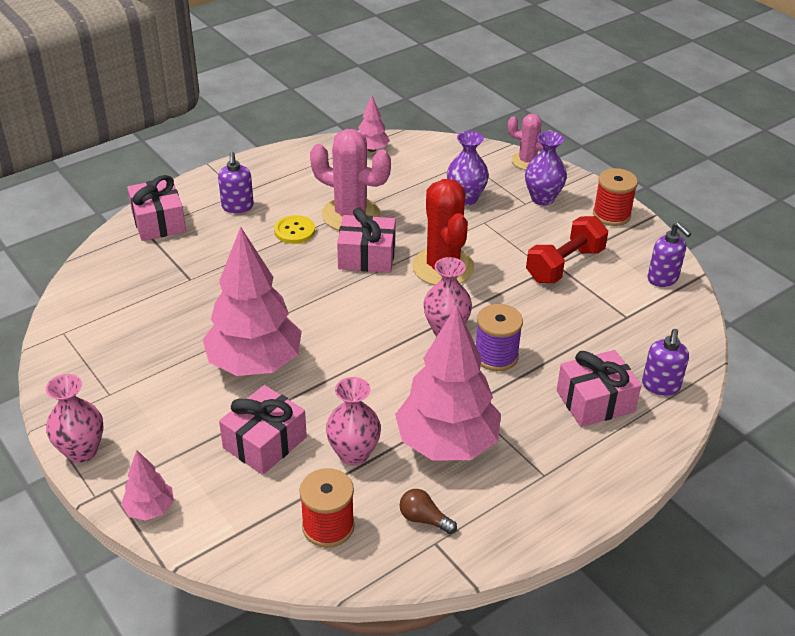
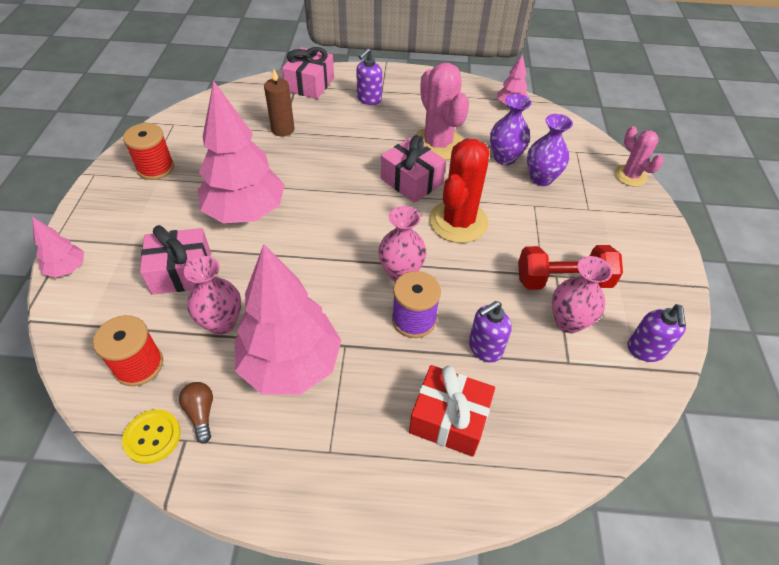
camera: 40 degrees right, 10 degrees up
(82, 451) = (86, 204): pink vase -> pink vase (568, 322)
(189, 277) = (283, 129): none -> brown candle
(294, 231) = (385, 135): yellow button -> yellow button (152, 437)
(542, 198) = (608, 213): purple vase -> purple vase (504, 158)
(595, 401) = (449, 419): pink gift -> red gift
(611, 215) = (659, 262): red spool -> red spool (156, 168)
(660, 386) = (526, 450): purple soap dispenser -> purple soap dispenser (484, 348)

